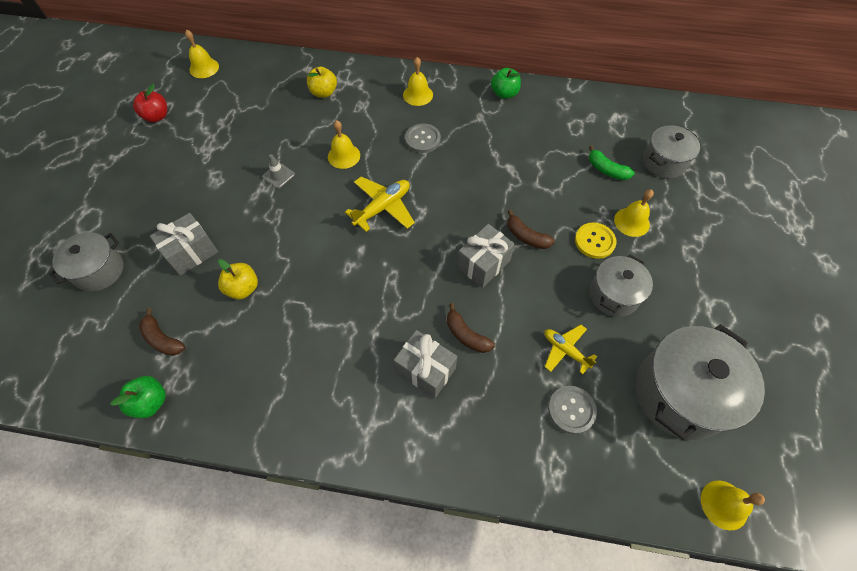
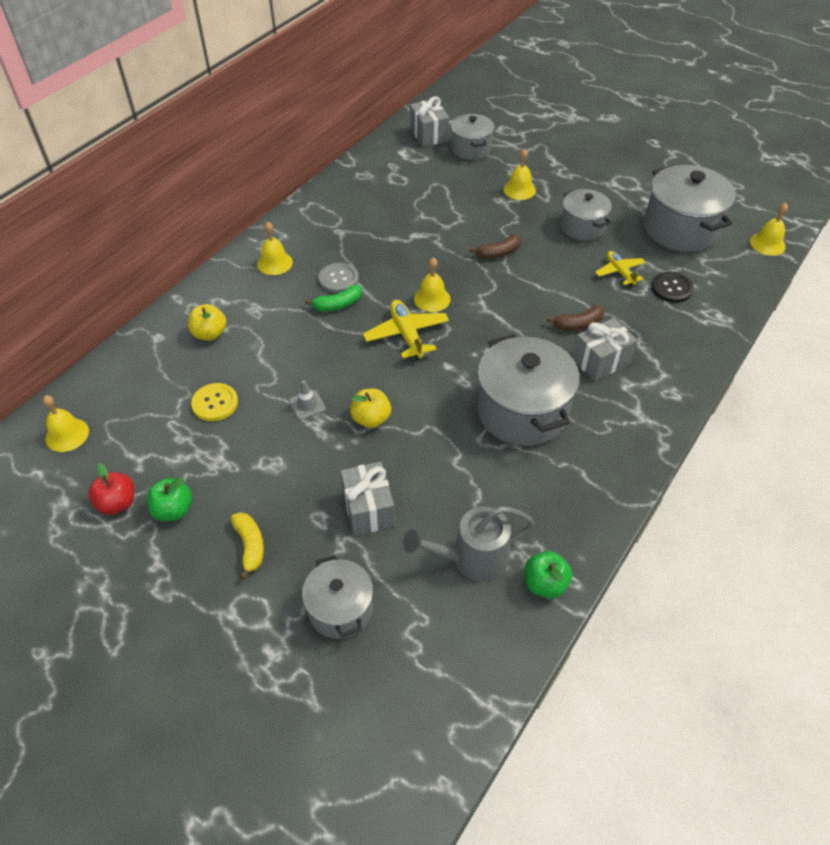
camera: 65 degrees left, 10 degrees down
(140, 198) = (250, 546): none -> yellow banana
(162, 339) = (471, 559): brown banana -> grey watering can
(243, 288) = (443, 472): yellow apple -> yellow apple (371, 419)
(332, 323) = (522, 411): none -> grey pot
(344, 156) = (317, 344): yellow bell -> yellow bell (432, 299)
(483, 264) = (512, 289): grey gift -> grey gift (429, 135)
(504, 94) = (322, 205): green apple -> green apple (173, 510)
(565, 350) = (619, 272): yellow plane -> yellow plane turned 90 degrees clockwise
(571, 410) = (671, 288): grey button -> black button
(594, 241) = (526, 216): yellow button -> yellow button (215, 403)
(606, 170) = (457, 181): green banana -> green banana (338, 305)

